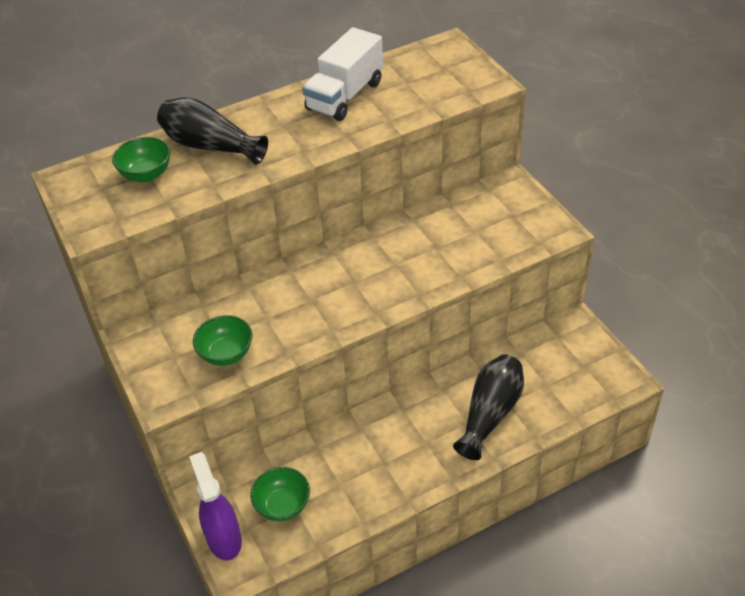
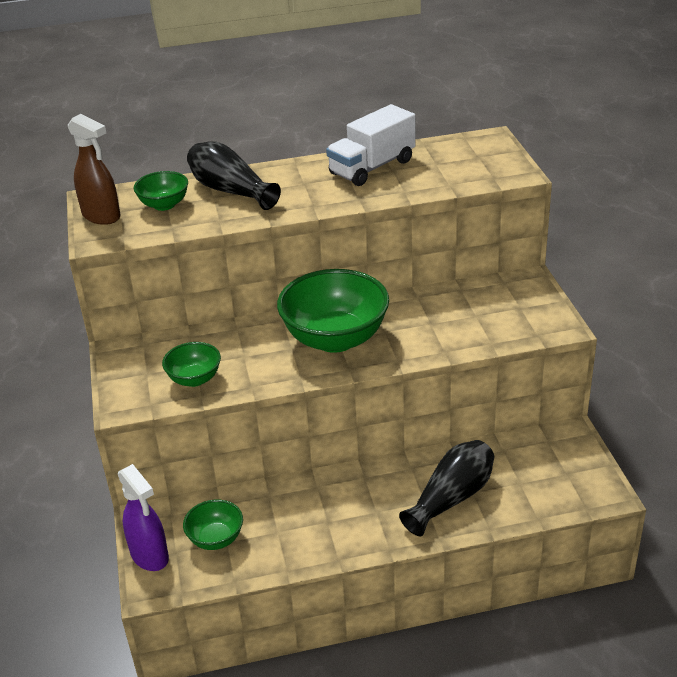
camera: 15 degrees right, 10 degrees down
(84, 199) = (101, 216): none -> brown spray bottle
(224, 538) = (150, 556): purple spray bottle -> purple spray bottle turned 150 degrees clockwise
(350, 281) = (335, 339): none -> green bowl

